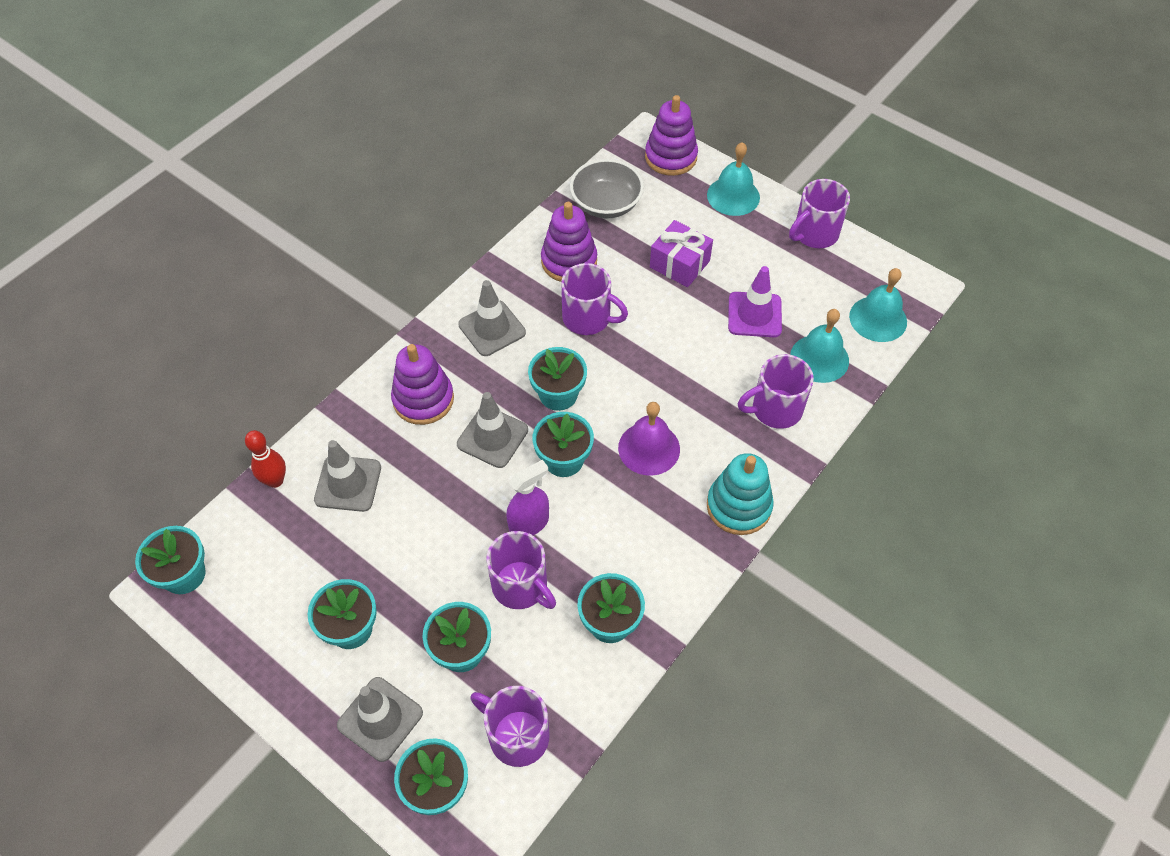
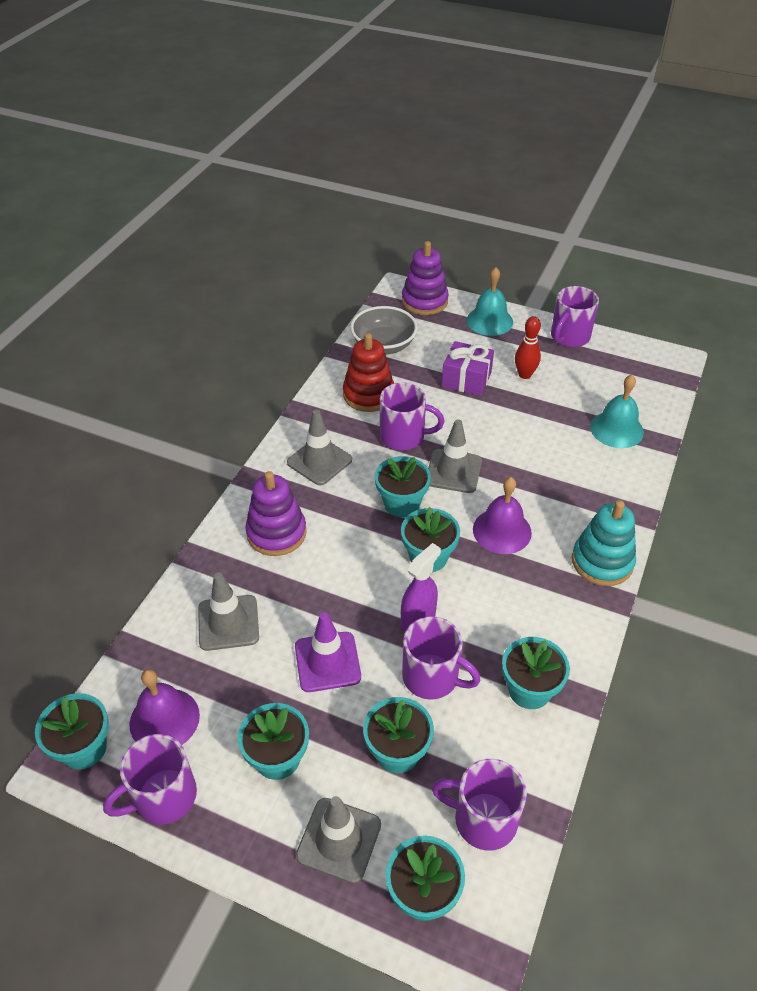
camera: 15 degrees left, 10 degrees down
(262, 565) = (164, 719): none -> purple bell
(275, 480) = (153, 636): red bowling pin -> red bowling pin (525, 375)
(492, 437) = (354, 551): grey traffic cone -> grey traffic cone (453, 471)
(569, 261) = (368, 395): purple stacking toy -> red stacking toy
(754, 315) = (547, 406): purple traffic cone -> purple traffic cone (327, 662)
(775, 409) = (598, 476): purple mug -> purple mug (163, 797)
(878, 319) = (650, 390): turquoise bell -> none

